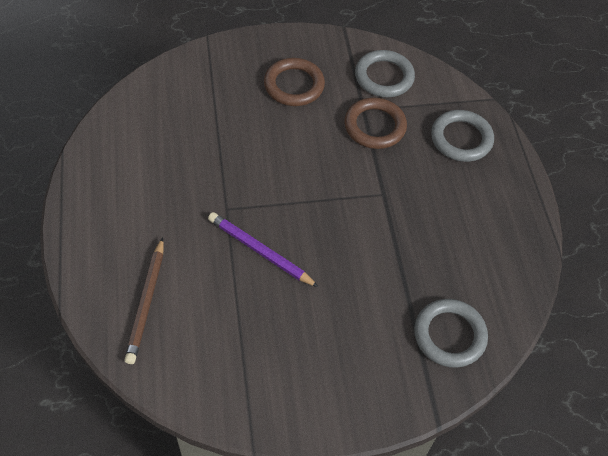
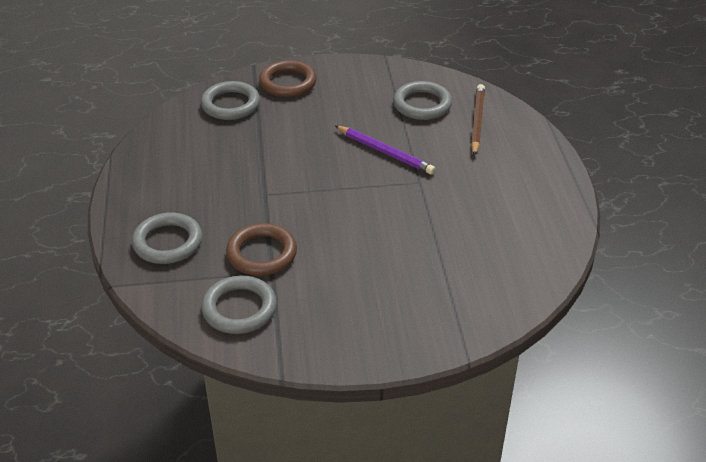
camera: 175 degrees left, 15 degrees down
(210, 335) = (422, 104): none -> grey ring
(294, 85) = (352, 297): brown ring -> brown ring (288, 82)

